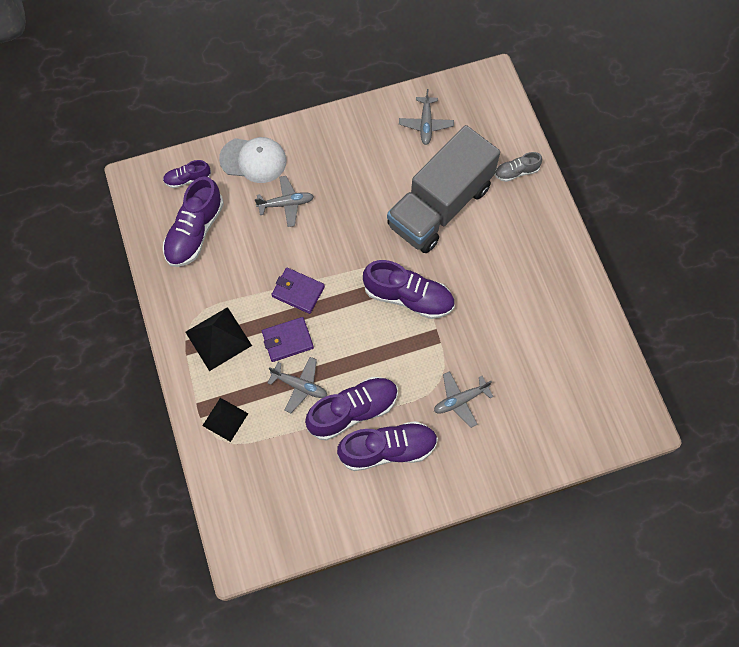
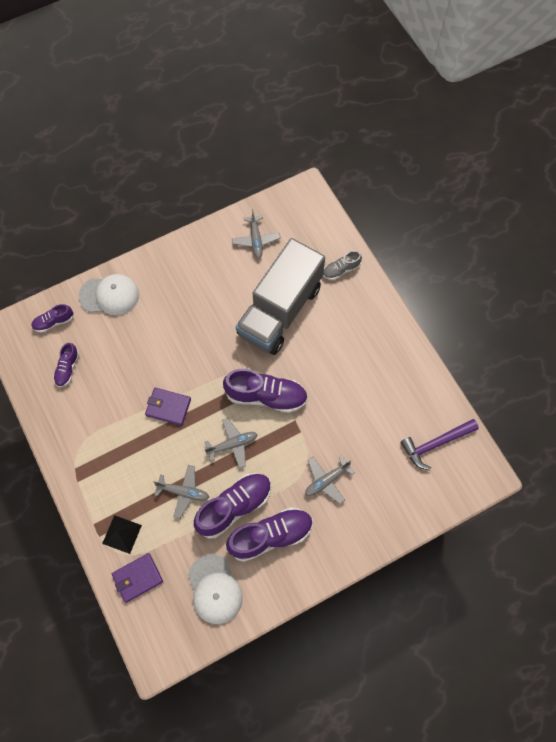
camera: 10 degrees left, 0 degrees up
(195, 232) = (67, 368): purple shoe -> purple shoe, size x0.53
(218, 338) = (104, 462): black pyramid -> none
(286, 204) = (145, 330): grey plane -> grey plane (232, 444)
(287, 340) = (166, 453): purple wallet -> purple wallet (137, 578)
(316, 496) = (214, 589): none -> white cap
(590, 381) = (435, 444): none -> purple hammer

